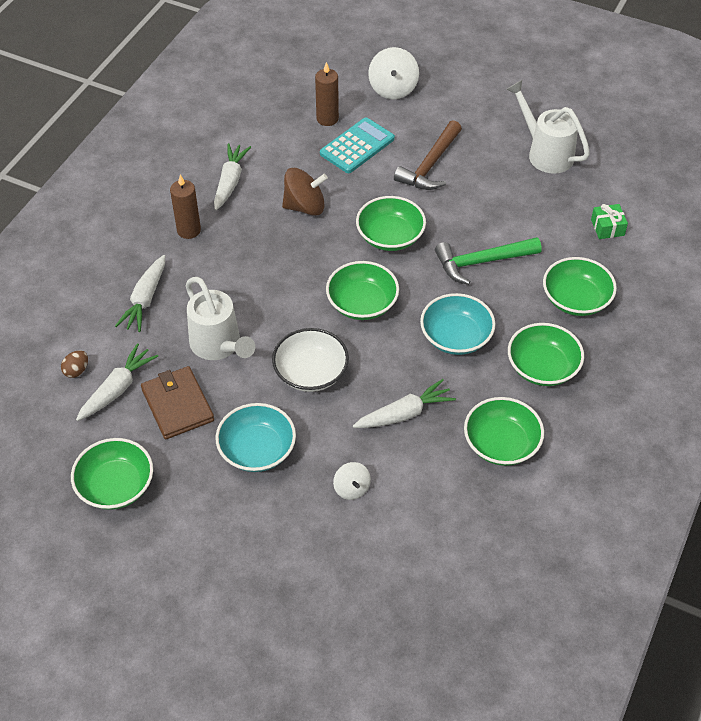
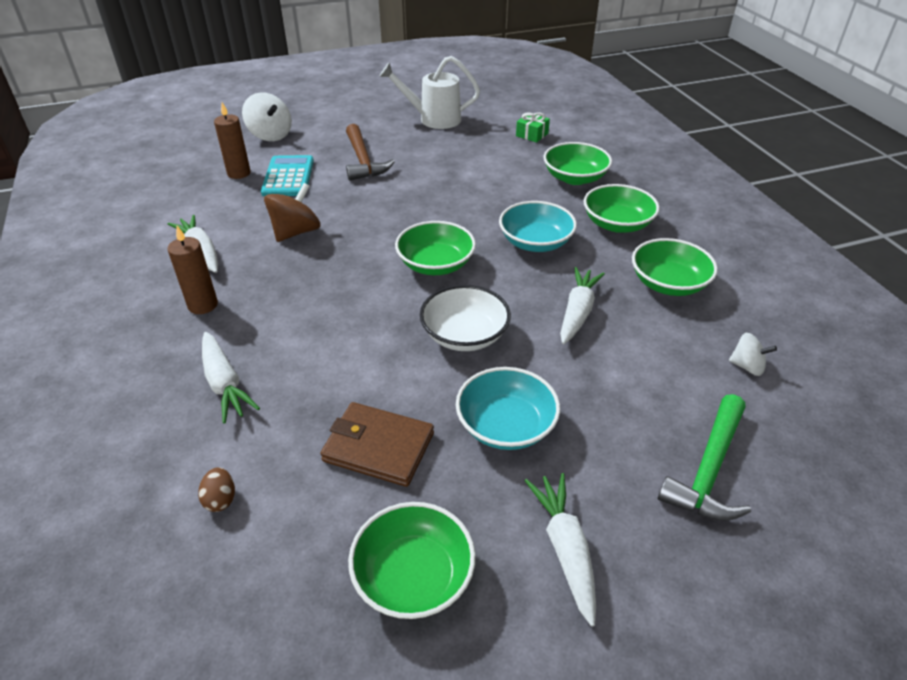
camera: 45 degrees left, 10 degrees down
(117, 389) = (293, 481): white carrot -> white carrot (565, 549)
(219, 346) = (353, 371): white watering can -> none
(351, 488) = (623, 392): white spinning top -> white spinning top (747, 366)
(390, 236) = (394, 213): green bowl -> none
(481, 262) = (483, 192): green hammer -> green hammer (709, 470)

